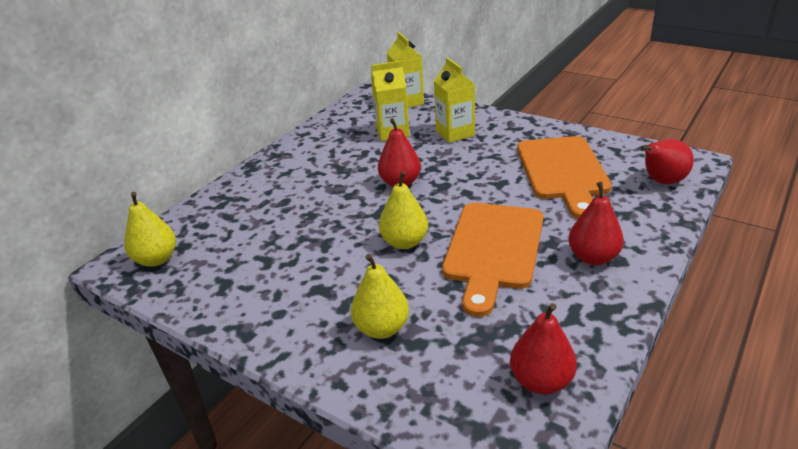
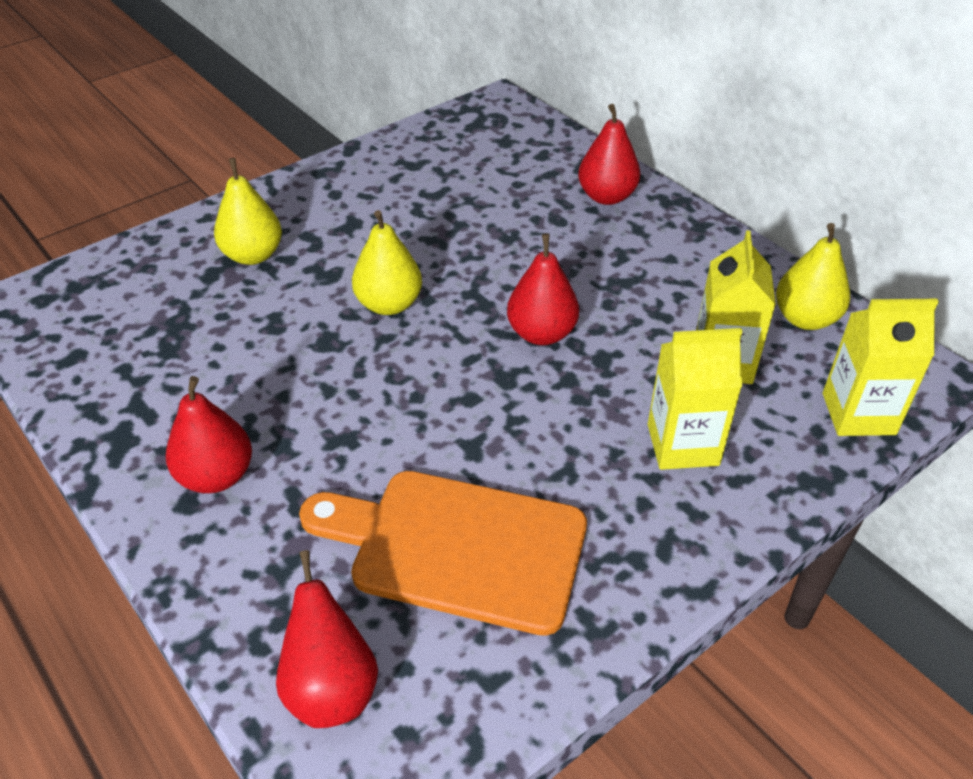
camera: 105 degrees right, 10 degrees up
(156, 259) = (490, 124): yellow pear -> yellow pear (805, 319)
(493, 249) = (312, 380): orange cutting board -> none
(541, 381) = (83, 344): red pear -> red pear (606, 196)

